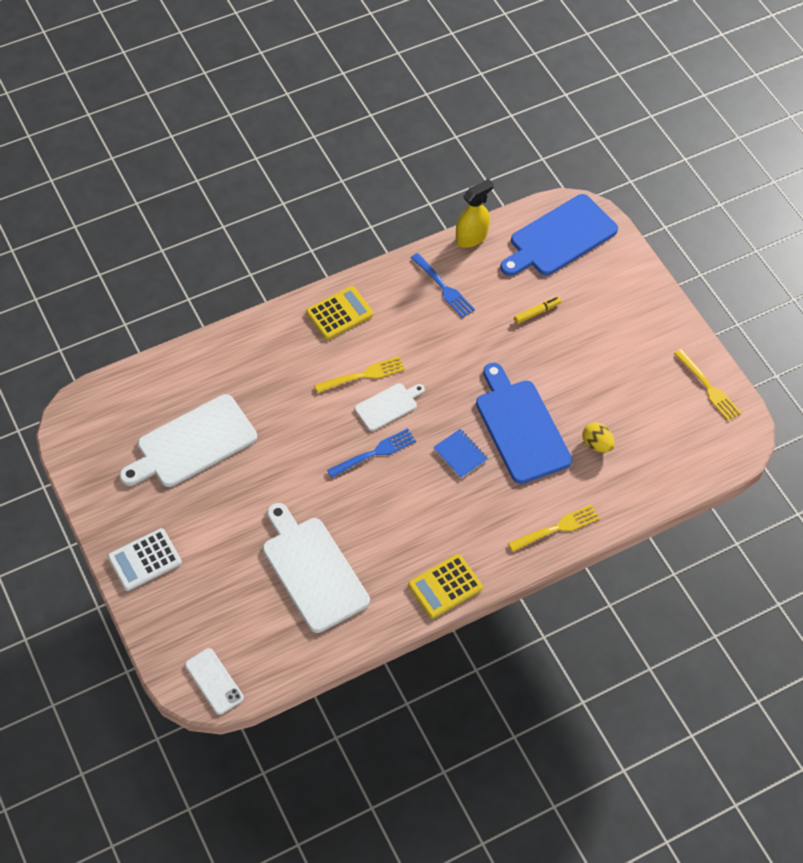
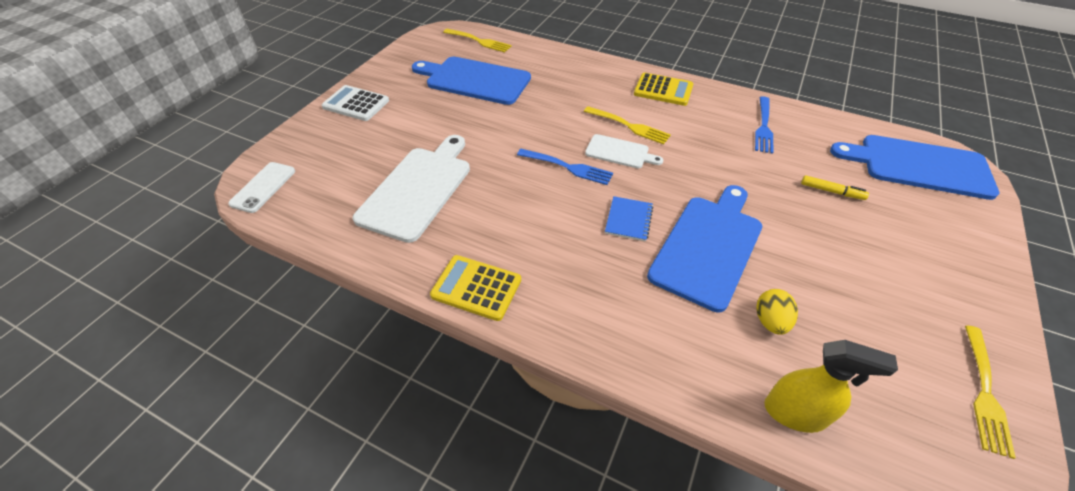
camera: 55 degrees right, 10 degrees down
(192, 444) = (474, 80): white cutting board -> blue cutting board
(471, 237) = (828, 118): yellow spray bottle -> yellow spray bottle (795, 413)
(556, 528) = (633, 346): yellow fork -> yellow fork (478, 41)

